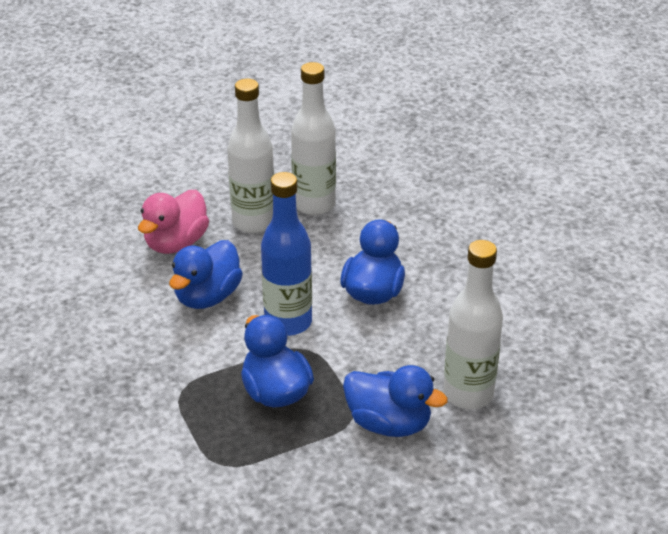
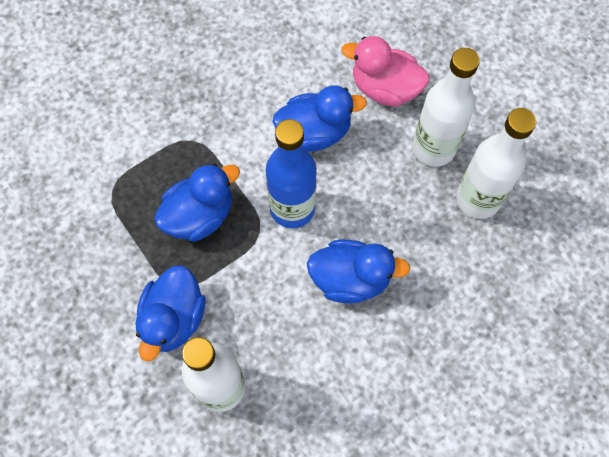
camera: 80 degrees right, 30 degrees up
(207, 297) = (314, 132): blue duck -> blue duck turned 150 degrees clockwise

